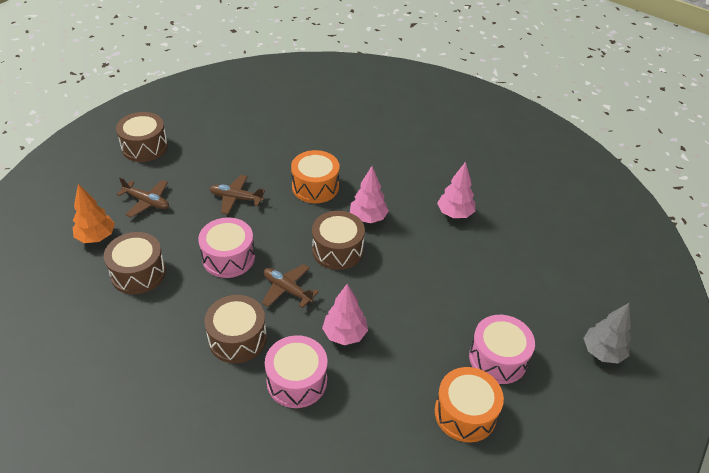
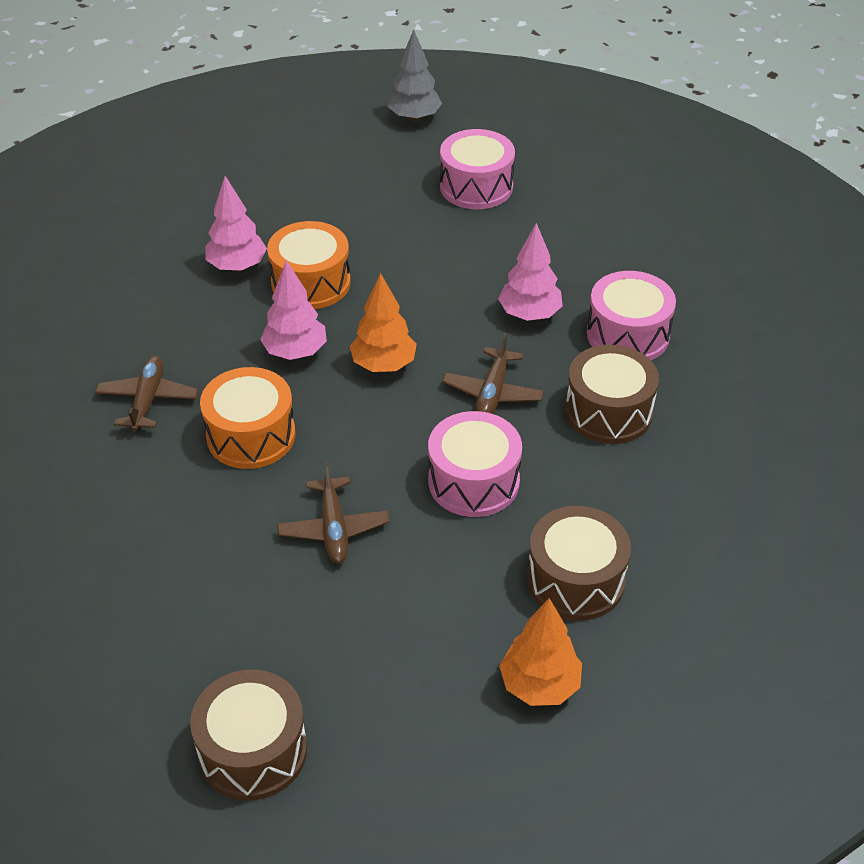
camera: 110 degrees left, 0 degrees up
(147, 202) = (412, 656): brown plane -> brown plane (148, 400)
(337, 250) = (383, 365): brown drum -> orange tree
(465, 413) = (568, 197): orange drum -> orange drum (311, 283)

